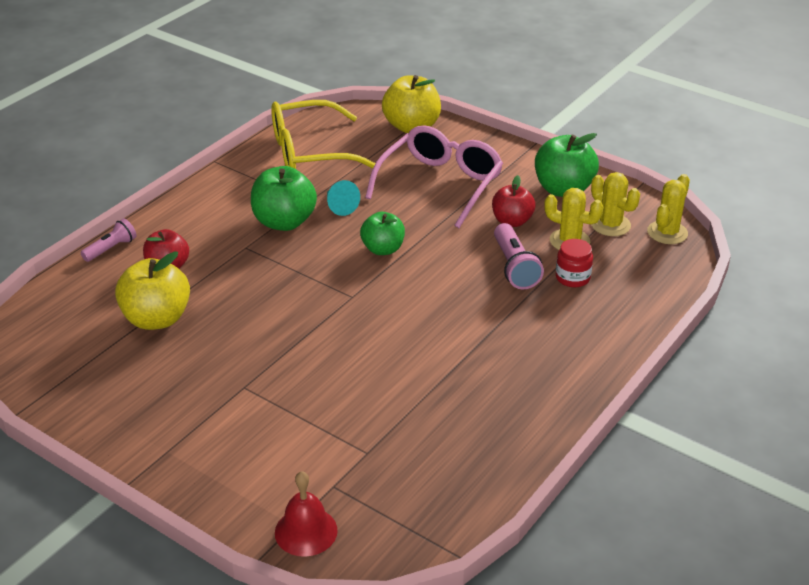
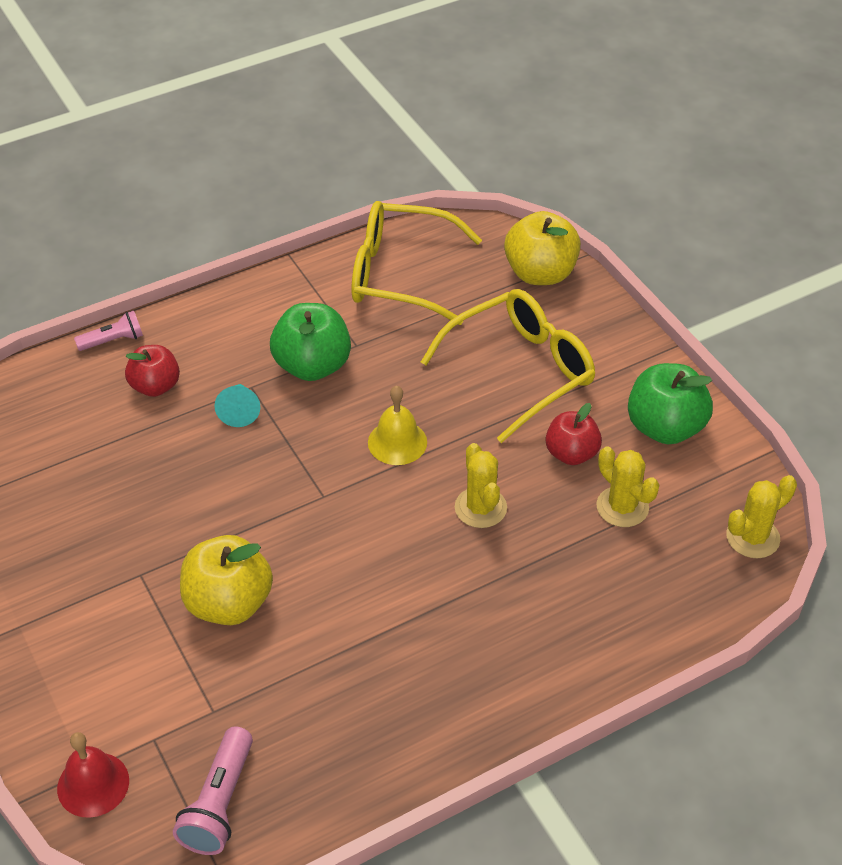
camera: 25 degrees right, 10 degrees up
(157, 319) = (105, 451): yellow apple -> yellow apple (229, 603)
(340, 206) = (386, 364): turquoise cone -> turquoise cone (239, 411)
(383, 249) = (397, 442): green apple -> yellow bell
(440, 184) = (521, 370): pink glasses -> yellow glasses
(514, 267) = (532, 522): pink flashlight -> pink flashlight (219, 803)
(572, 278) = (591, 562): red jar -> none
(610, 225) = (688, 501): yellow cactus -> yellow cactus (480, 508)

